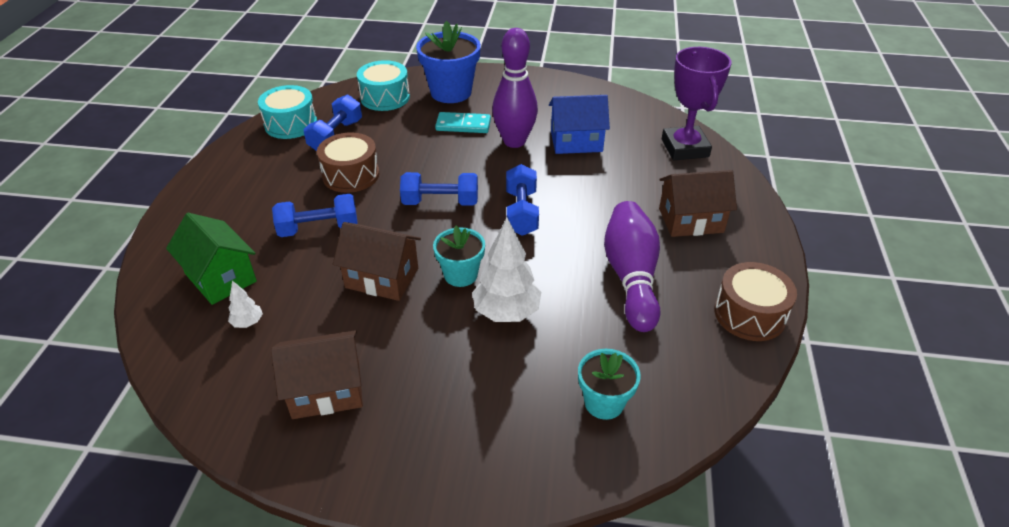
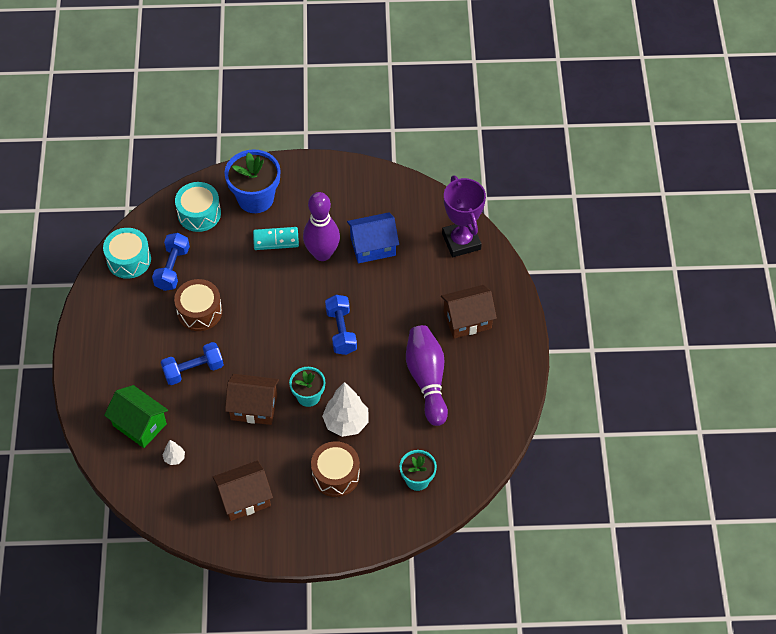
camera: 10 degrees left, 15 degrees up
(440, 202) = (277, 330): blue dumbbell -> none
(749, 314) = (507, 399): brown drum -> brown drum (336, 475)

